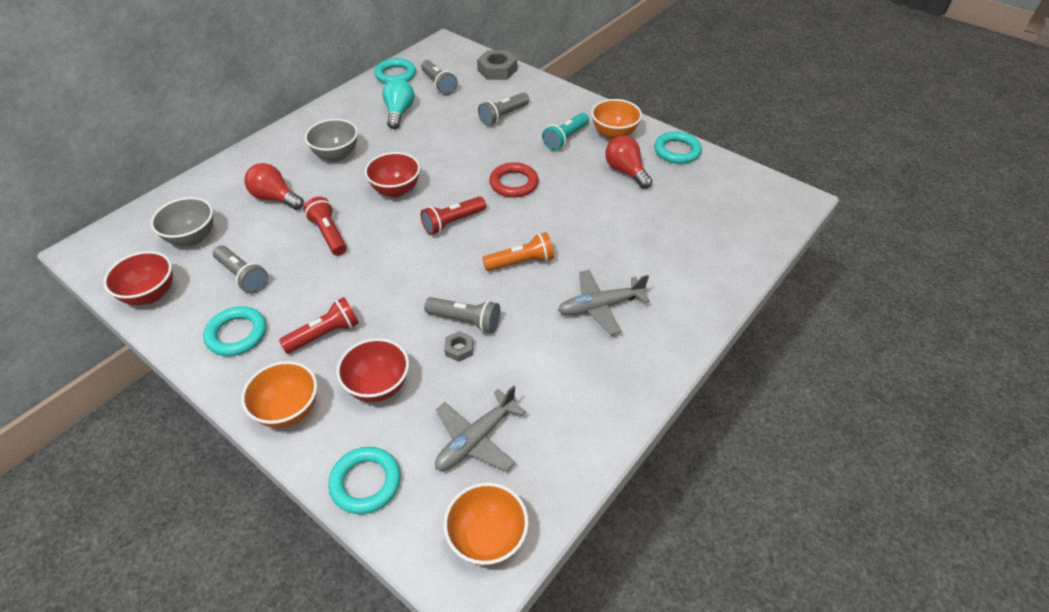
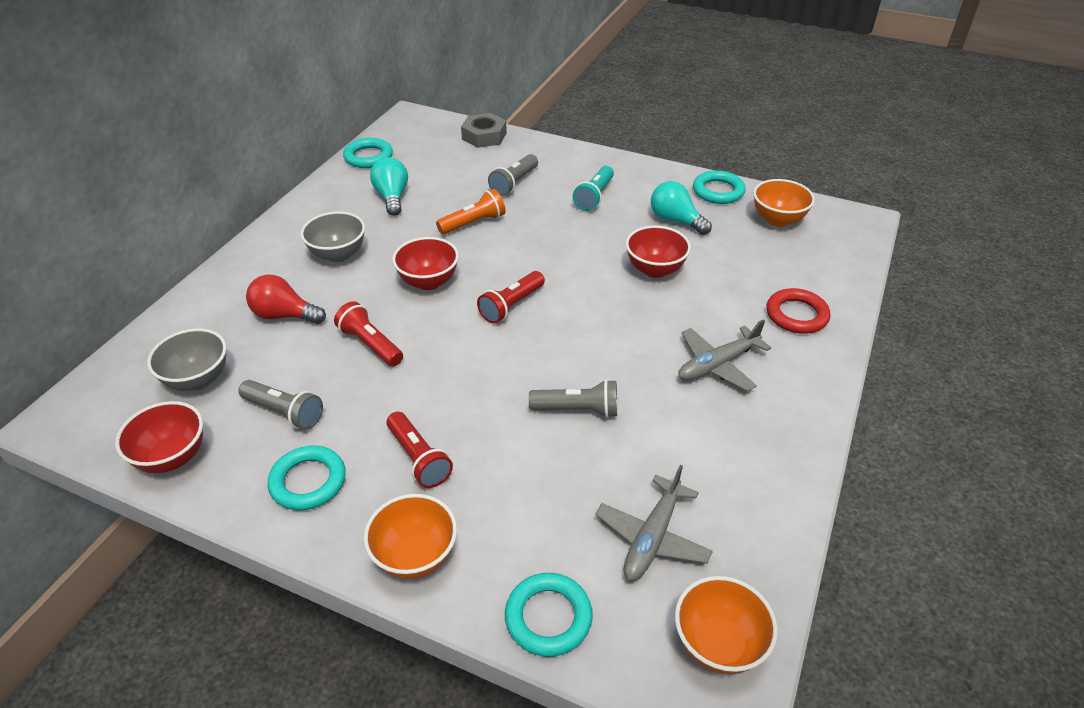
camera: 15 degrees left, 5 degrees down
(325, 334) = (419, 459): red flashlight -> red flashlight turned 105 degrees clockwise
(378, 386) = (511, 504): red bowl -> red bowl (655, 269)
(439, 84) = (424, 160): grey flashlight -> none
(459, 349) = (585, 442): grey nut -> none
(514, 183) = (560, 252): red ring -> red ring (796, 315)
(521, 262) = (609, 334): orange flashlight -> orange flashlight (474, 223)
(614, 134) = (644, 184): orange bowl -> orange bowl (777, 220)
(626, 171) = (675, 220): red light bulb -> turquoise light bulb

